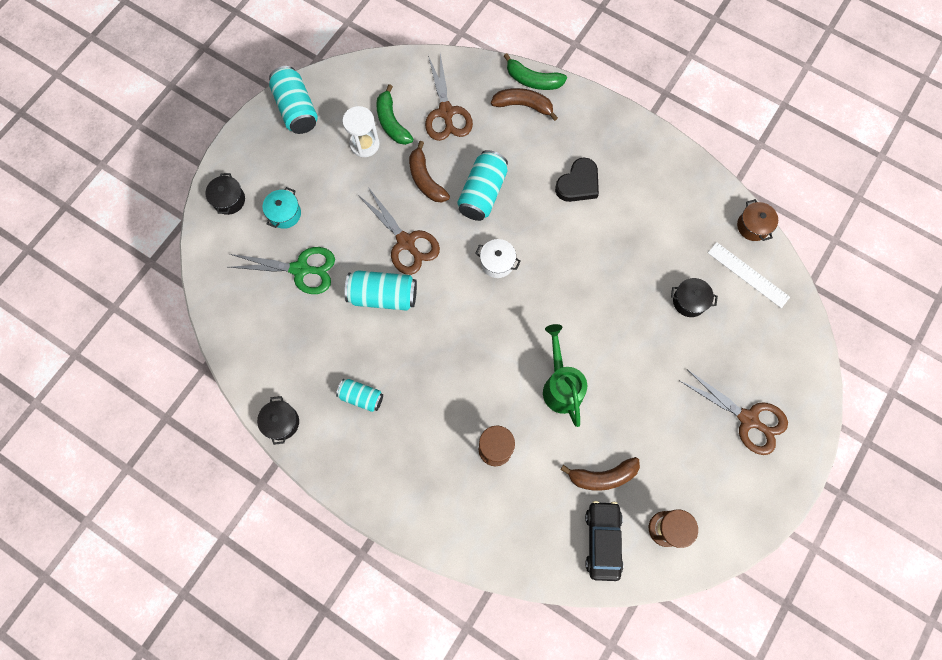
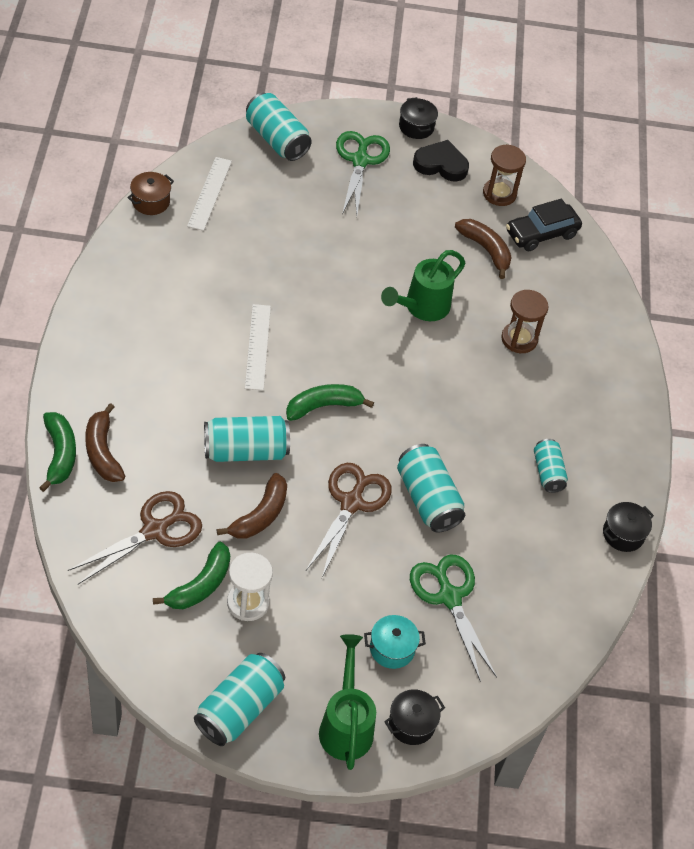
camera: 125 degrees left, 20 degrees down
(251, 162) = (346, 725): none -> green watering can
(497, 263) = (323, 406): white pot -> green banana
(572, 242) = (258, 347): none -> white ruler
(578, 183) = (182, 363): black heart -> black heart (441, 164)
(689, 301) = (267, 231): black pot -> black pot (416, 127)
(748, 419) = (360, 161): brown scissors -> green scissors
(797, 358) = (276, 139): none -> turquoise can

